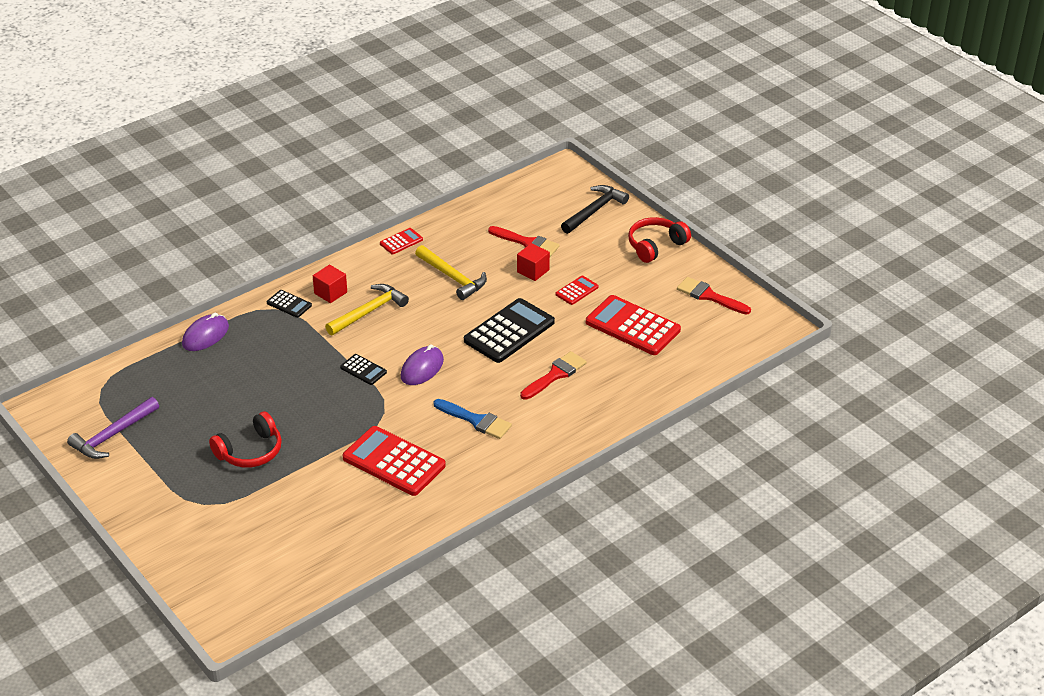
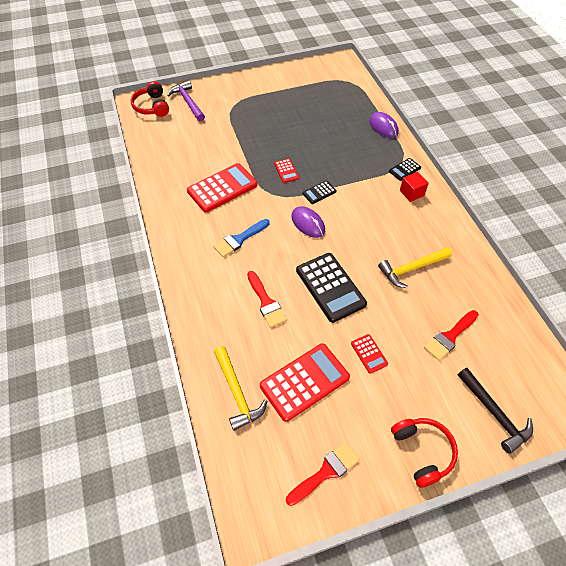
camera: 110 degrees right, 15 degrees up
(112, 435) = (306, 81): purple hammer -> purple hammer (188, 102)
(250, 451) = (266, 129): red headphones -> red headphones (152, 106)
(369, 312) = (383, 209): yellow hammer -> yellow hammer (237, 392)
(401, 242) = (468, 247): red calculator -> red calculator (286, 171)
(533, 271) = (406, 328): red cube -> none

